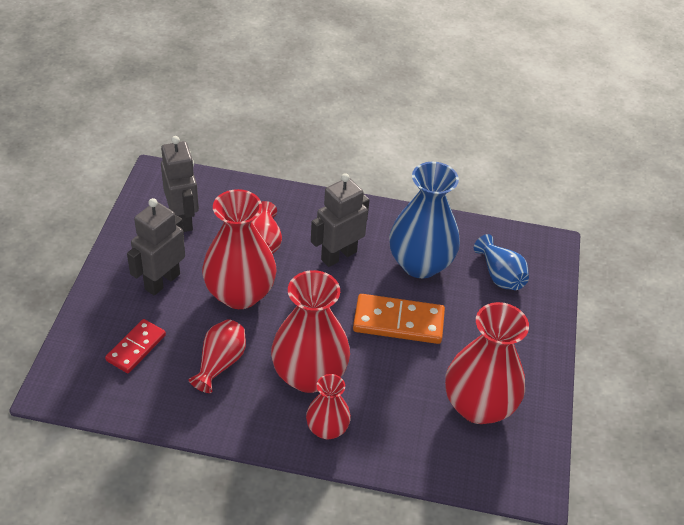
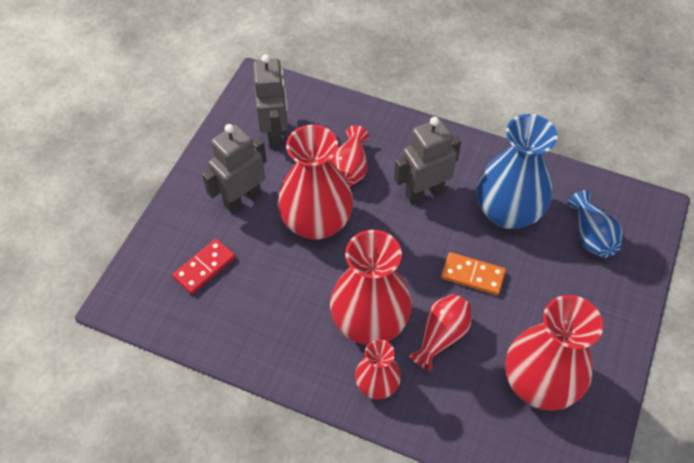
camera: 15 degrees right, 10 degrees up
(220, 363) = (283, 296): red vase -> red vase (441, 336)
(398, 321) = (472, 275): orange domino -> orange domino, size x0.65

